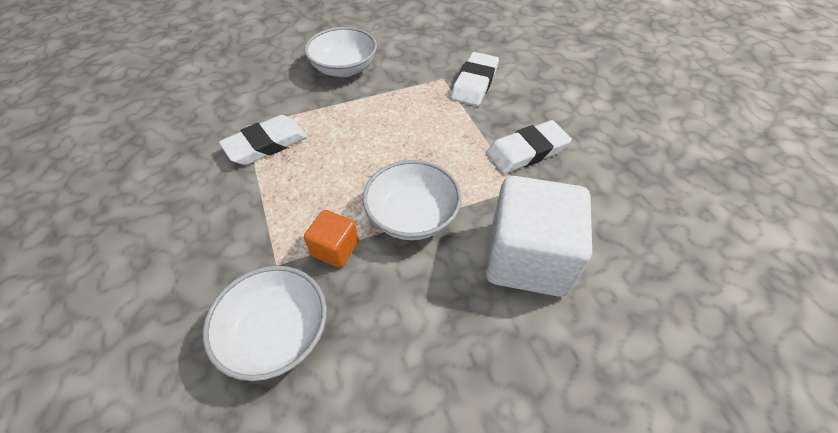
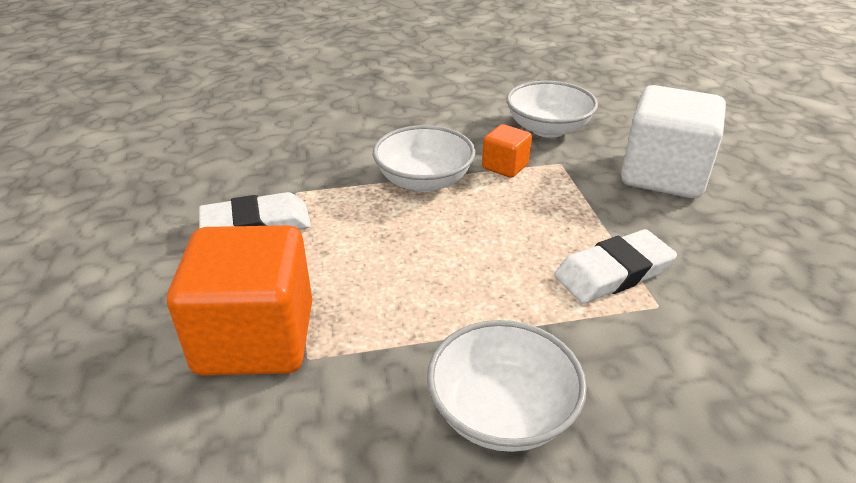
camera: 170 degrees left, 15 degrees down
(474, 83) = (255, 338): white eraser -> orange cube
(527, 258) = (328, 145): white cube -> white cube (663, 175)

